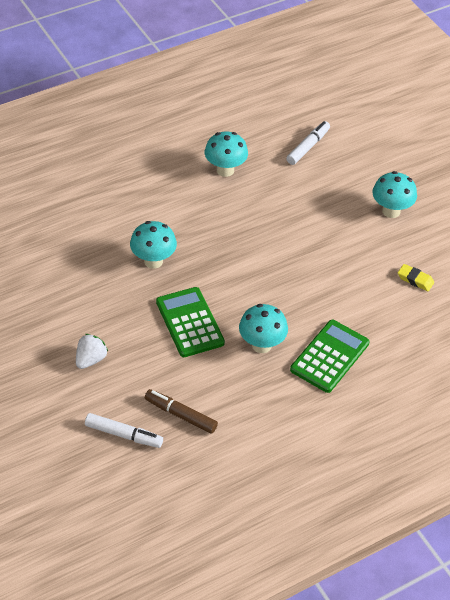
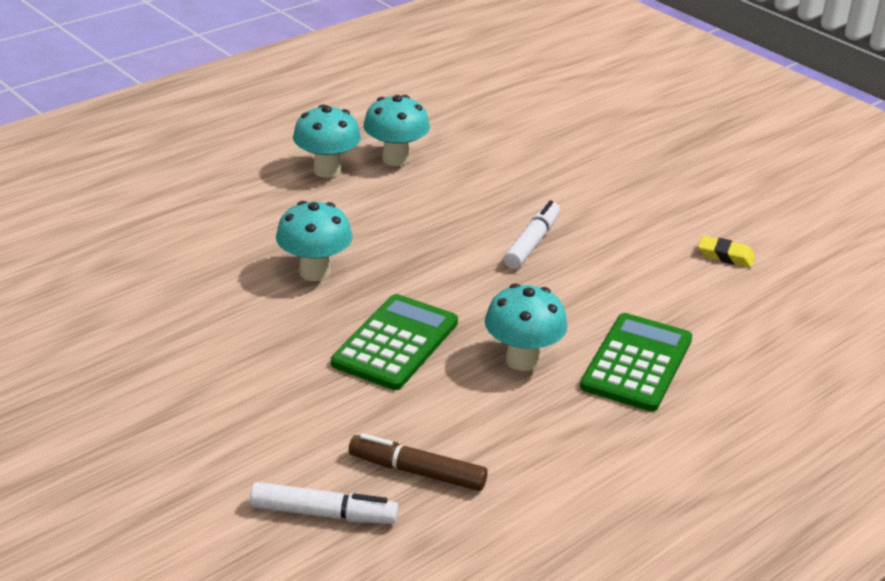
camera: 10 degrees left, 15 degrees down
(90, 359) = (240, 410): white strawberry -> none
(189, 322) = (395, 343): green calculator -> green calculator turned 60 degrees clockwise
(308, 147) = (508, 125): white marker -> white marker (532, 243)
(391, 211) = (655, 183): turquoise mushroom -> turquoise mushroom (327, 170)

